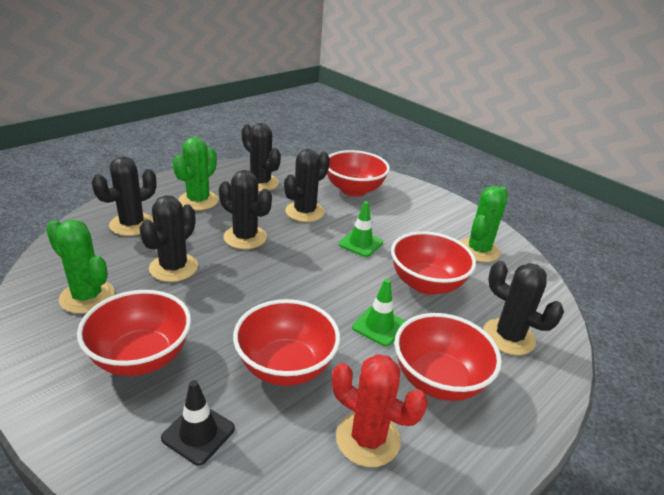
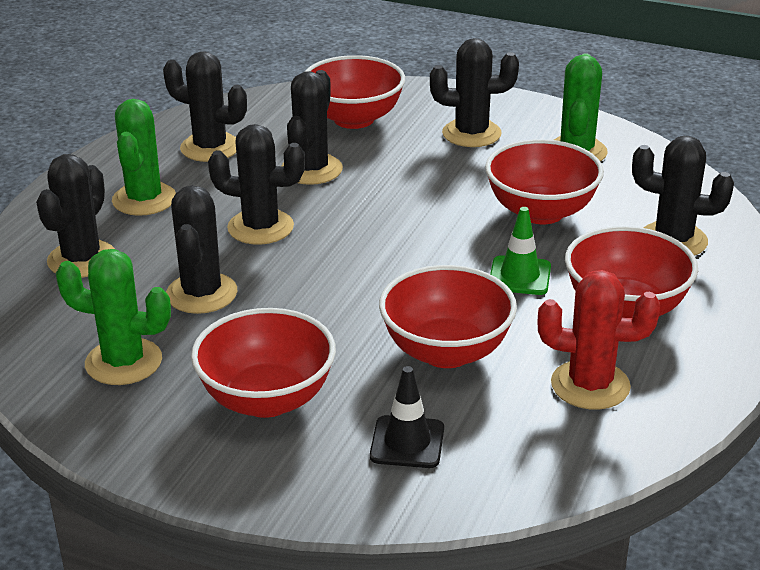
camera: 20 degrees left, 0 degrees up
(360, 243) = (421, 188): green traffic cone -> none
(418, 219) = (471, 133): none -> black cactus

